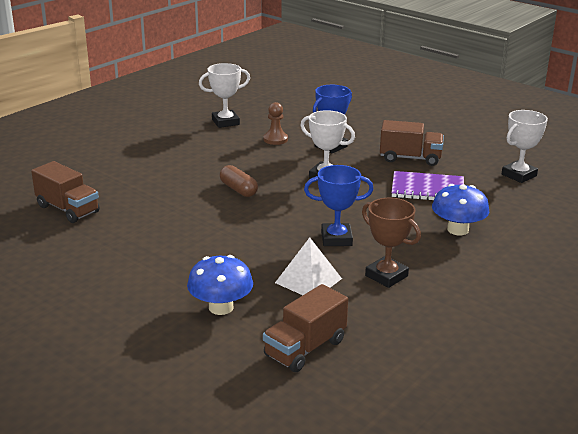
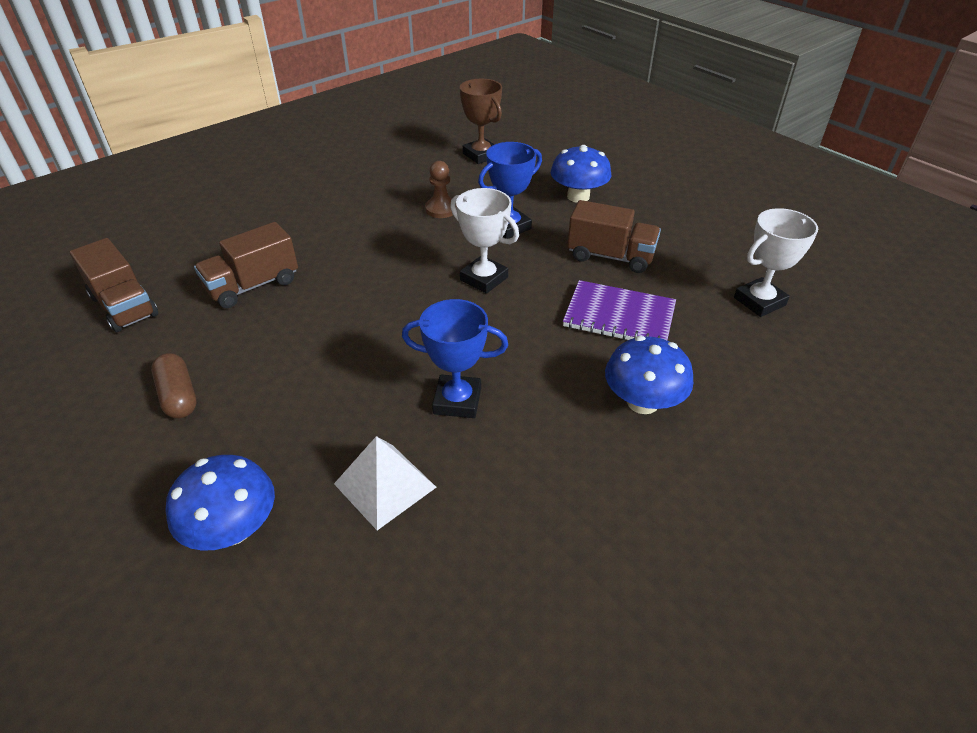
camera: 10 degrees right, 15 degrees up
(225, 122) = (389, 176): white trophy -> none
(238, 189) = (358, 292): brown capsule -> brown capsule (178, 396)
(305, 348) = (321, 647): brown truck -> brown truck (253, 286)
(374, 126) = (578, 196): none -> blue mushroom
(386, 276) = (505, 490): brown trophy -> brown trophy (481, 155)

